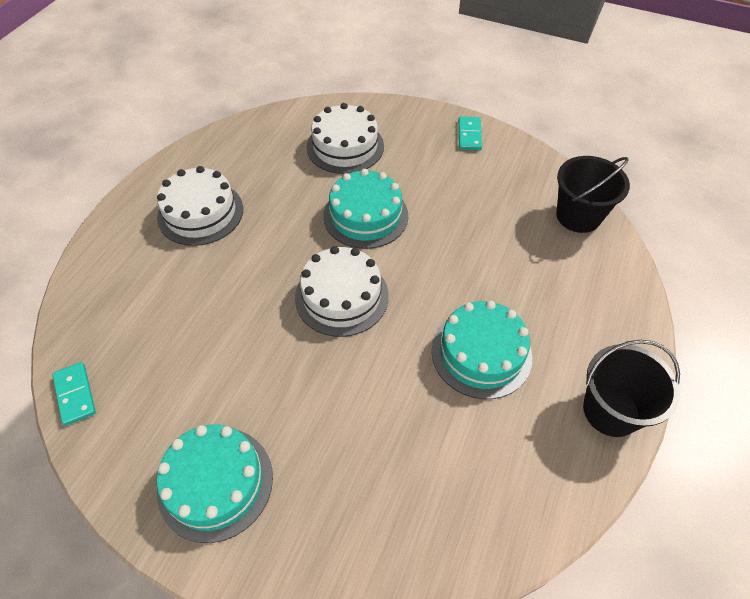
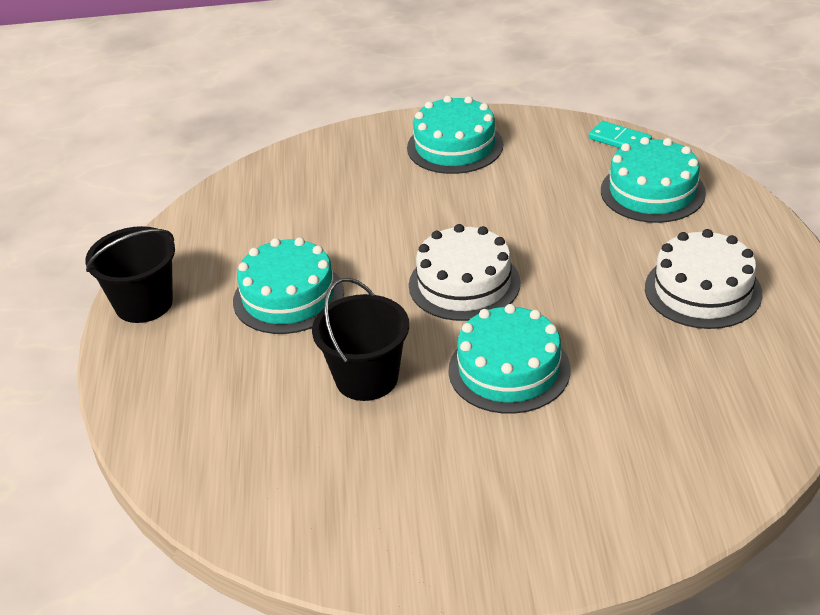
camera: 155 degrees right, 15 degrees down
(126, 314) = (652, 191): none -> turquoise cake
(345, 146) = (623, 449): white cake -> none
(469, 135) = (452, 558): turquoise domino -> none
(578, 216) = (225, 491): black bucket -> black bucket (366, 378)

